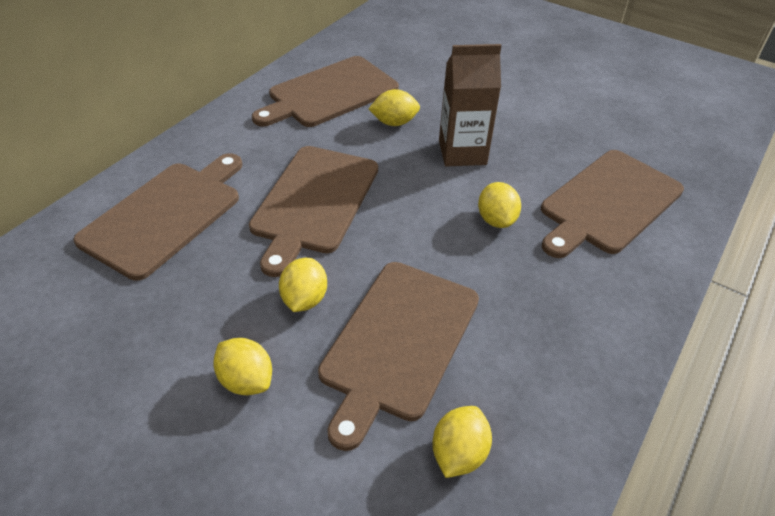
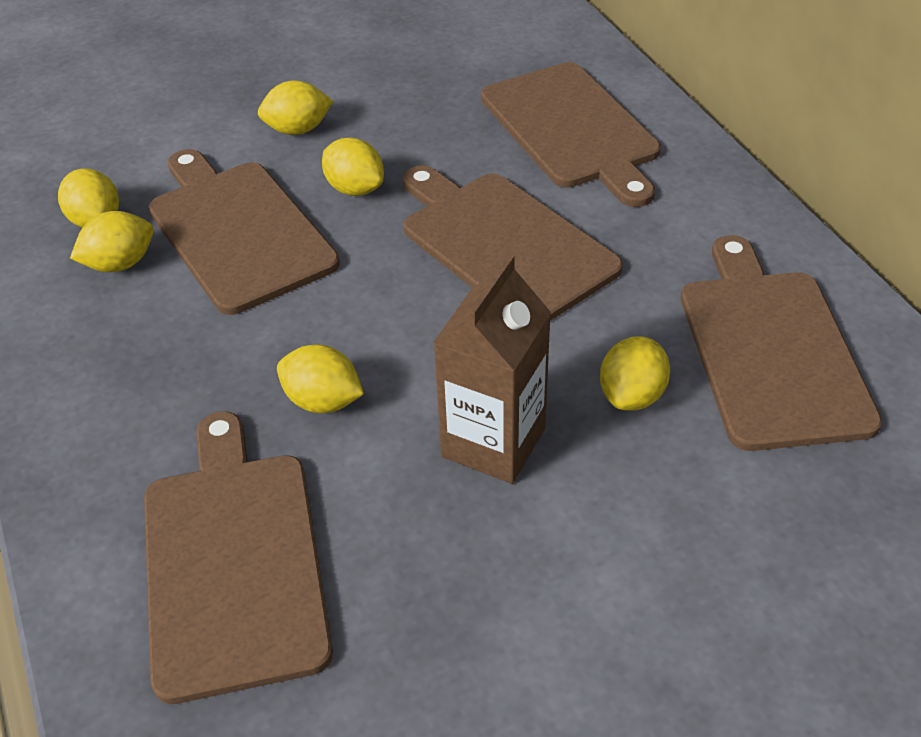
camera: 125 degrees right, 0 degrees up
(487, 395) = (120, 264): none -> yellow lemon

